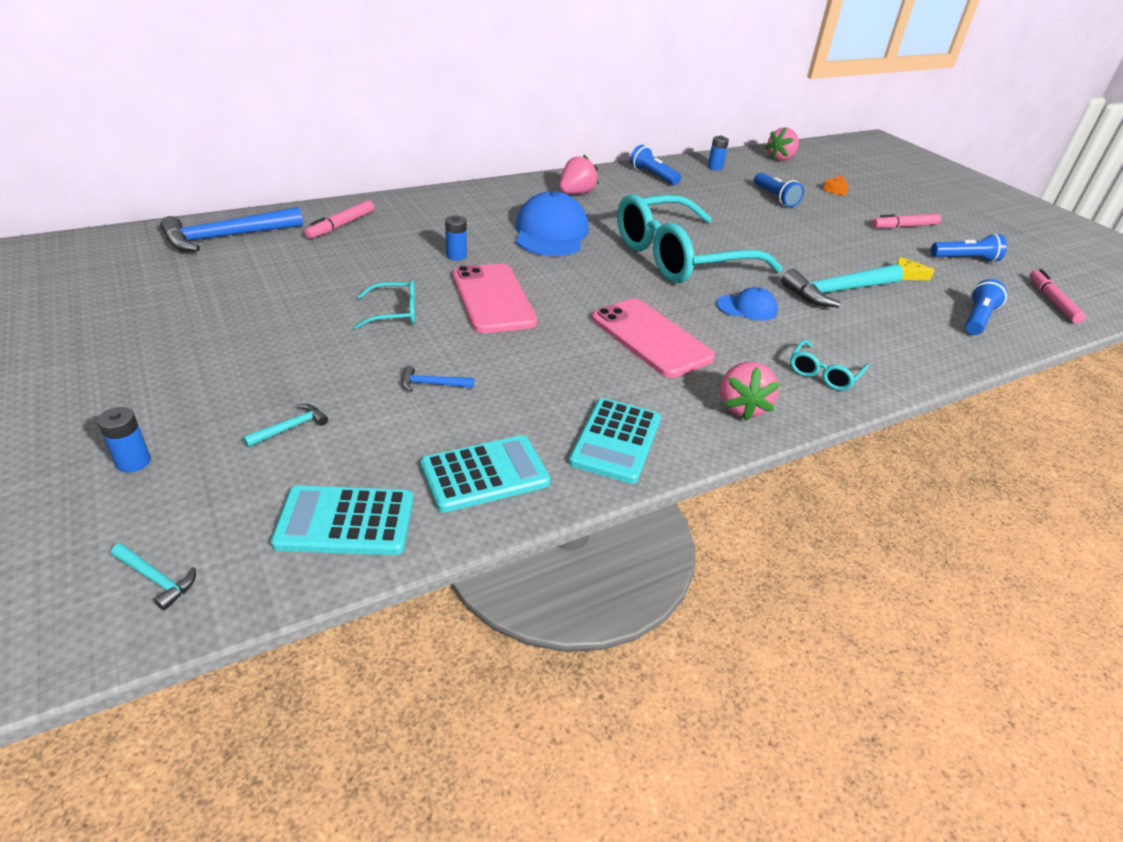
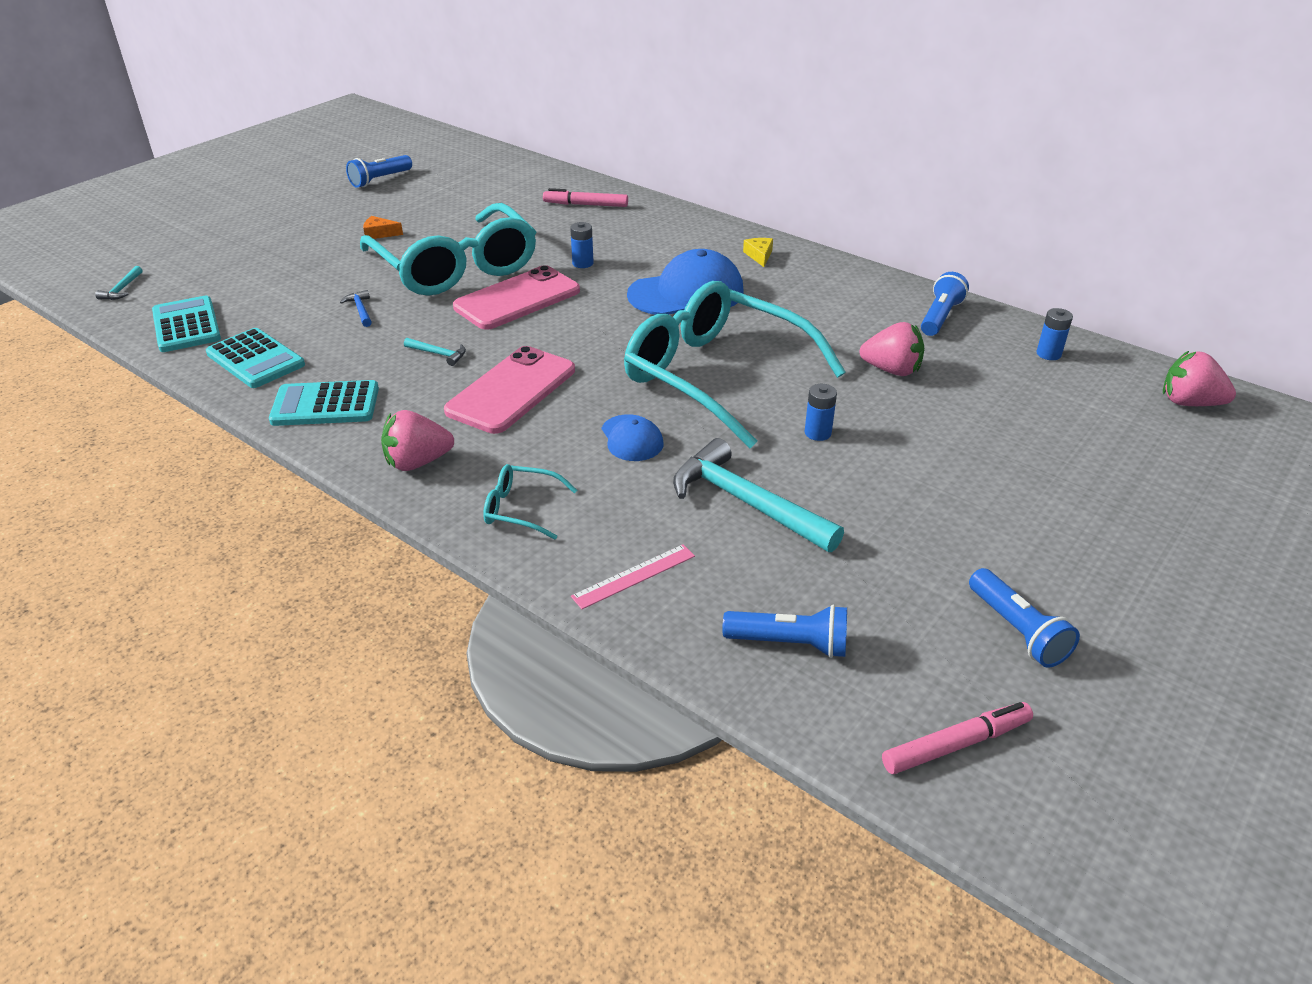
camera: 70 degrees right, 0 degrees up
(133, 462) = (220, 248): blue battery -> blue battery (817, 433)
(227, 237) = (518, 176): blue hammer -> none
(290, 428) = (277, 278): turquoise hammer -> turquoise hammer (438, 354)
(394, 313) = (455, 267): turquoise glasses -> turquoise glasses, size x2.50
(576, 193) = (809, 284): pink strawberry -> pink strawberry (891, 370)
(775, 198) = (1008, 417): blue flashlight -> blue flashlight (380, 180)
(835, 190) = (1132, 469): orange cheese -> orange cheese (379, 233)
(904, 226) = (1074, 554): pink marker -> none
(906, 275) = (871, 563): yellow cheese -> yellow cheese (759, 255)
(910, 350) = (634, 576): none -> pink ruler

